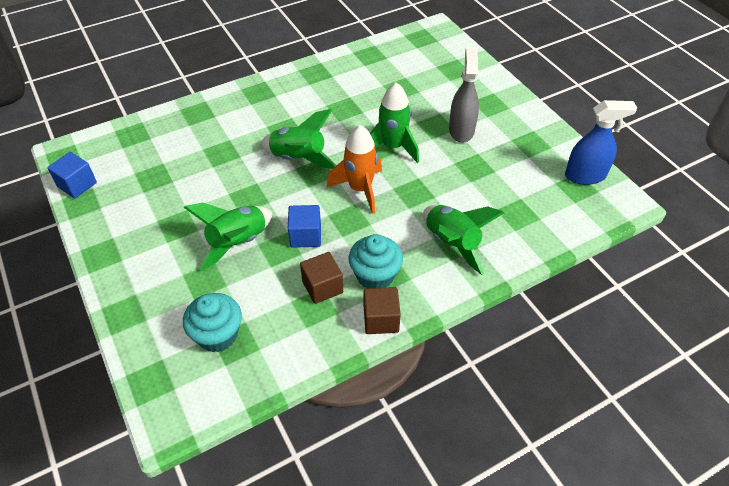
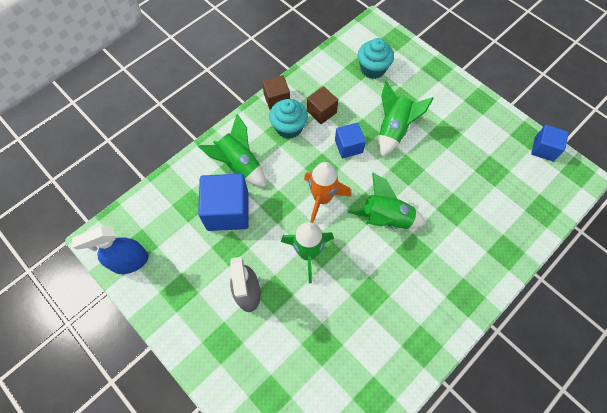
camera: 165 degrees right, 15 degrees up
(473, 199) = (227, 211): none -> blue cube

